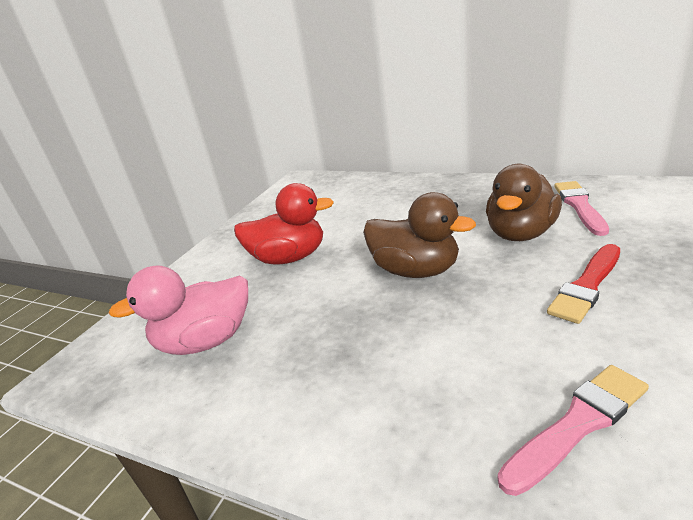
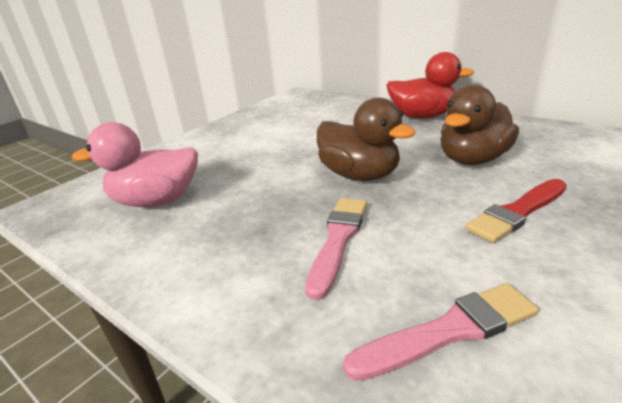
camera: 10 degrees right, 0 degrees up
(289, 258) = (257, 150): red duck -> red duck (422, 116)
(579, 206) = (542, 145): pink brush -> pink brush (338, 239)

